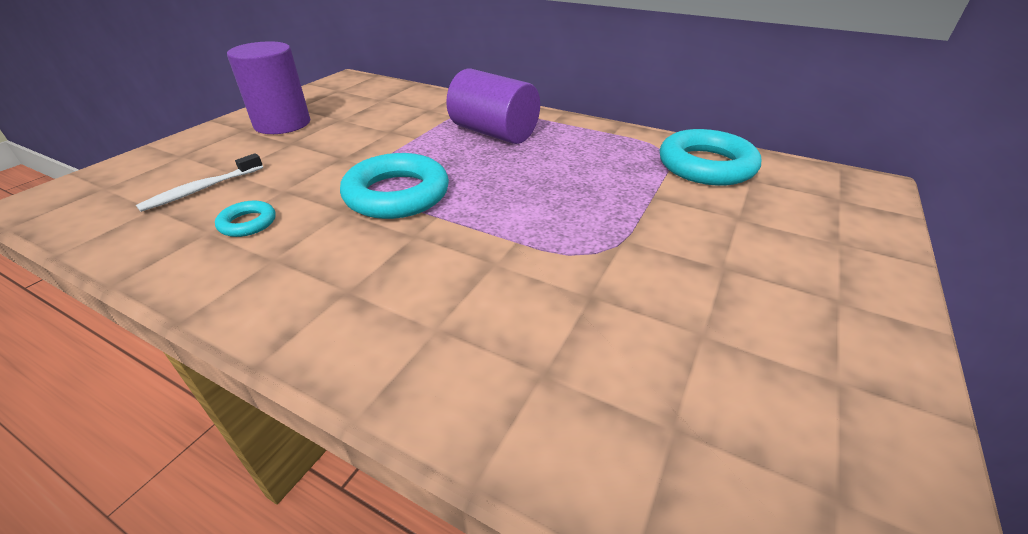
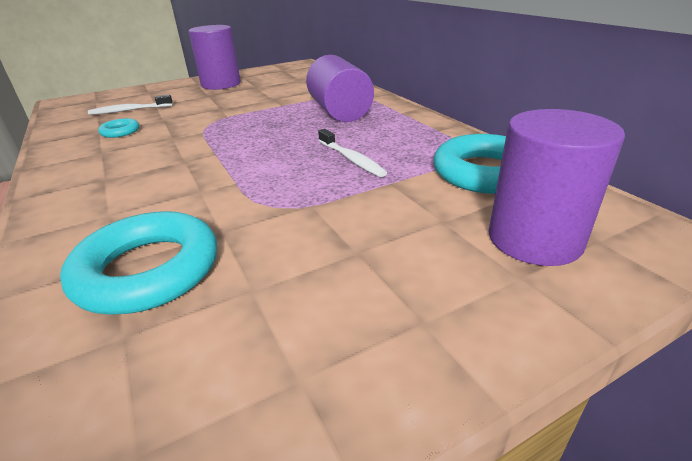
camera: 35 degrees right, 5 degrees down
(397, 194) = (214, 135): turquoise ring -> turquoise ring (148, 270)
(587, 183) = (351, 159): none -> white toothbrush
(809, 211) = (534, 239): none -> purple cylinder

